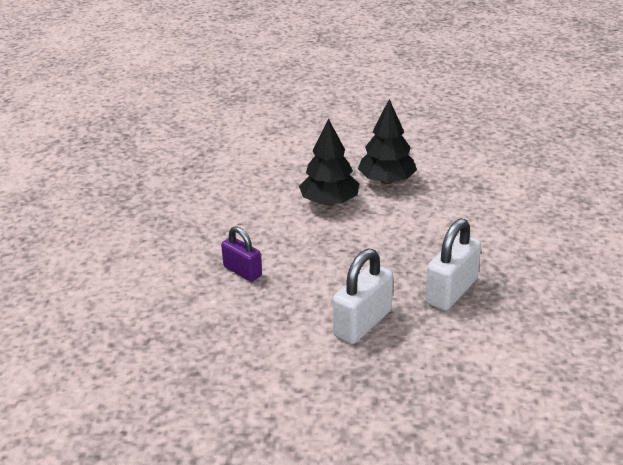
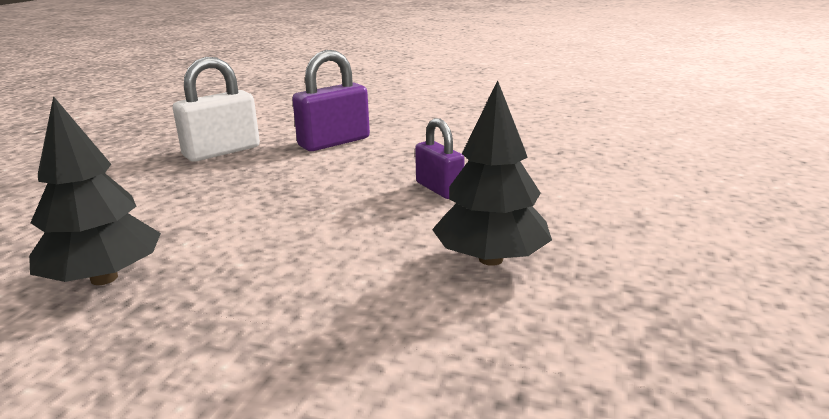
camera: 165 degrees left, 10 degrees down
(329, 202) = (246, 256): black tree -> black tree (490, 259)
(362, 323) = (334, 142): white padlock -> purple padlock

